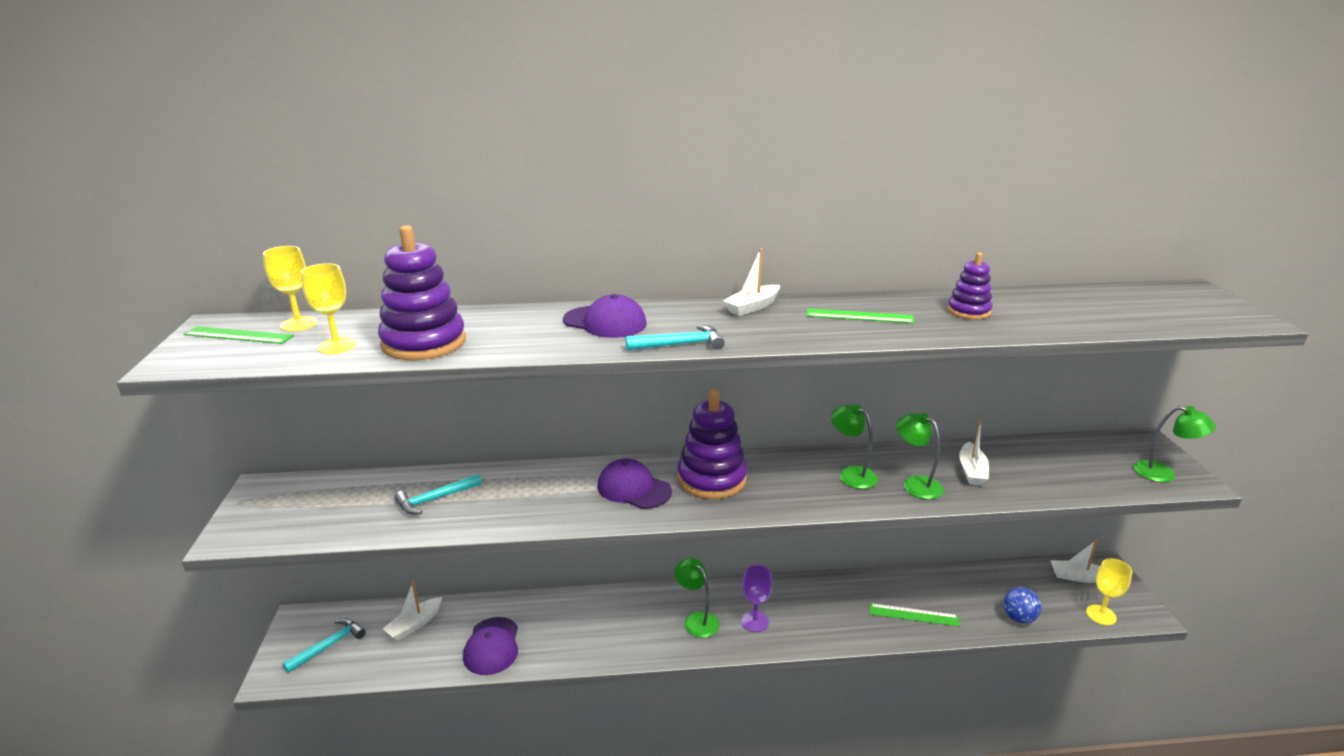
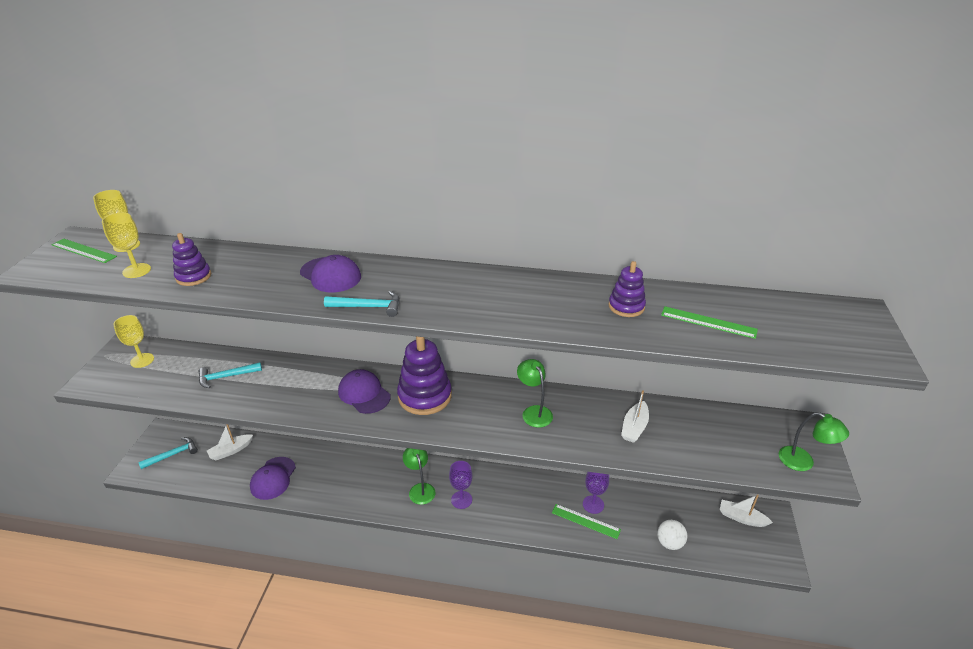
camera: 15 degrees right, 10 degrees up
(424, 343) = (193, 276): purple stacking toy -> purple stacking toy, size x0.55
(752, 307) = (452, 275): white boat -> none
(859, 316) = (529, 298): green ruler -> green ruler (708, 322)
(912, 595) = (593, 504): none -> purple goblet
(915, 484) = (580, 431): green lamp -> none
(1018, 618) = (669, 543): blue ball -> white ball
(1101, 615) = (742, 556): yellow goblet -> yellow goblet (142, 360)

